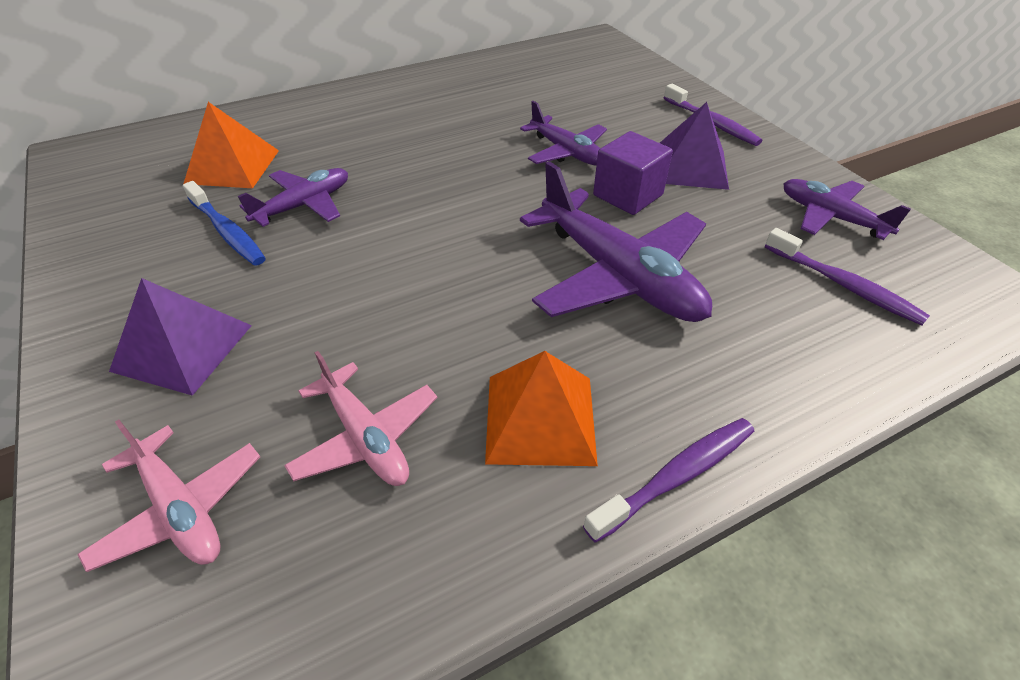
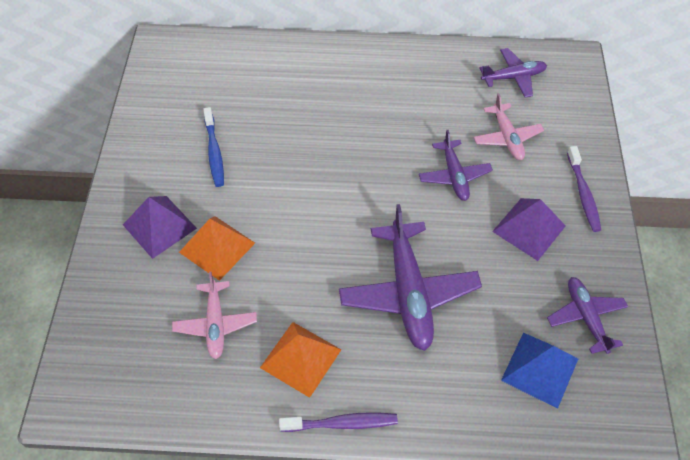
camera: 30 degrees right, 10 degrees up
(180, 509) = (124, 318): pink plane -> pink plane (507, 137)
(232, 166) = (241, 96): orange pyramid -> orange pyramid (217, 247)
(304, 205) = (265, 150): purple plane -> purple plane (513, 77)
(628, 195) = (465, 233): purple cube -> none
(844, 285) = (540, 369): purple toothbrush -> blue pyramid

